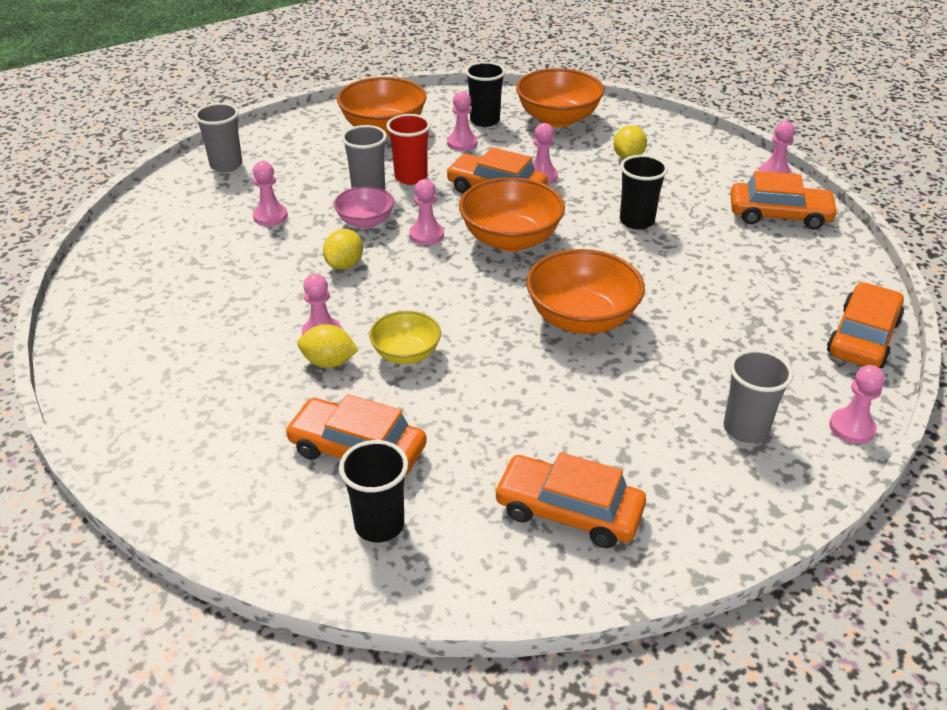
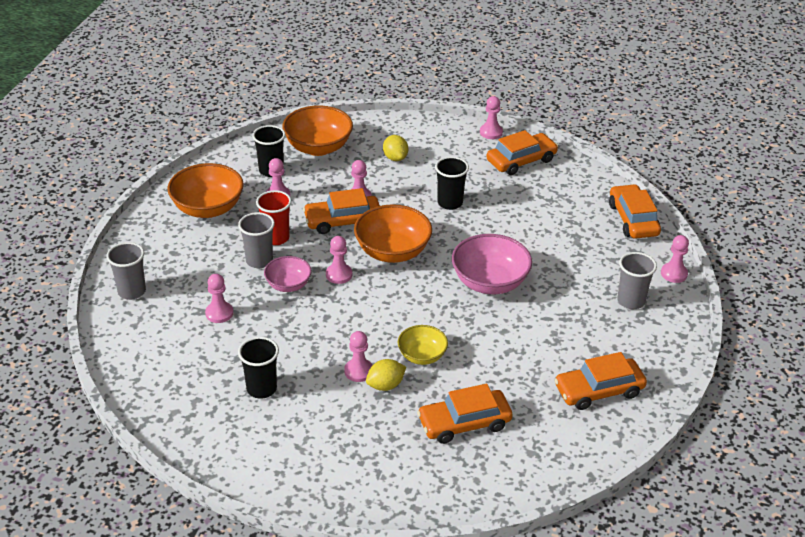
camera: 40 degrees left, 0 degrees up
(344, 264) = (314, 321): yellow lemon -> none
(379, 525) = (522, 452): black cup -> black cup (261, 389)
(582, 319) = (489, 282): orange bowl -> pink bowl

